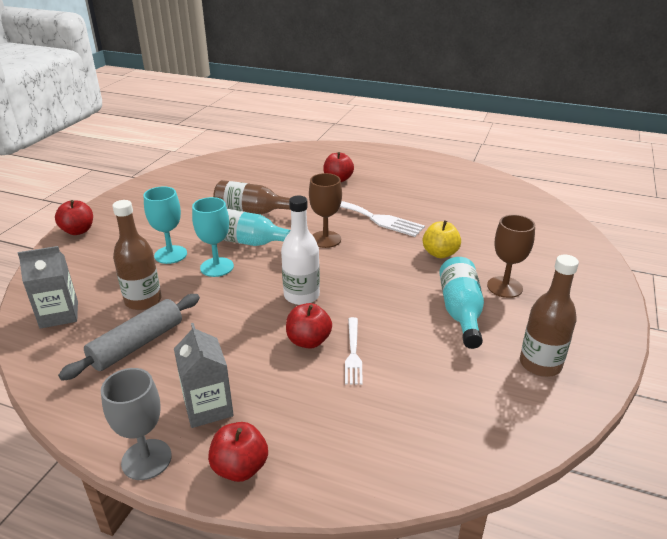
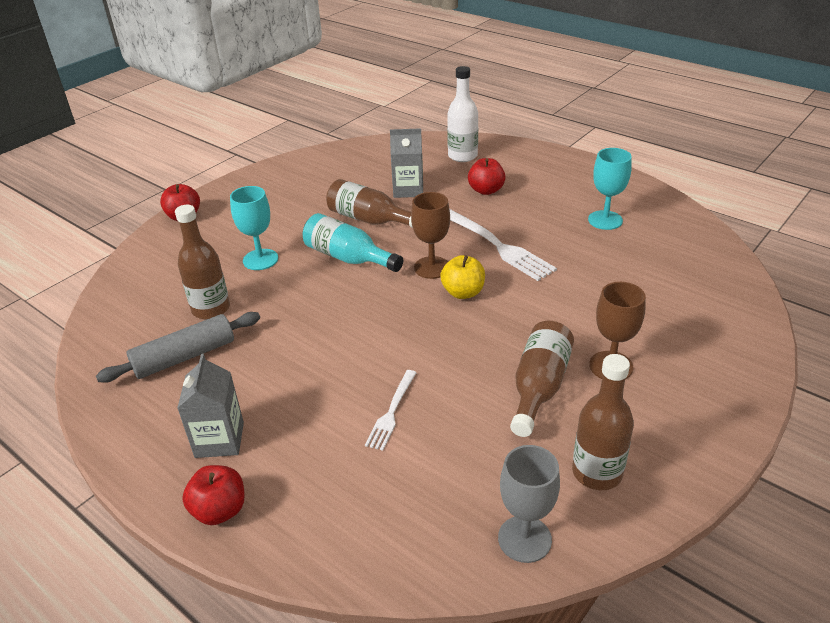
camera: 20 degrees right, 5 degrees up
(59, 315) = (128, 310): grey carton -> grey carton (408, 190)
(146, 459) = (141, 480): grey goblet -> grey goblet (524, 539)
(217, 267) = (300, 282): turquoise goblet -> turquoise goblet (605, 220)
(301, 296) = (371, 333): white bottle -> white bottle (462, 156)
(308, 341) = (352, 388): red apple -> none
(440, 253) = (556, 308): yellow apple -> yellow apple (463, 292)
(460, 311) = (539, 387): turquoise bottle -> brown bottle

